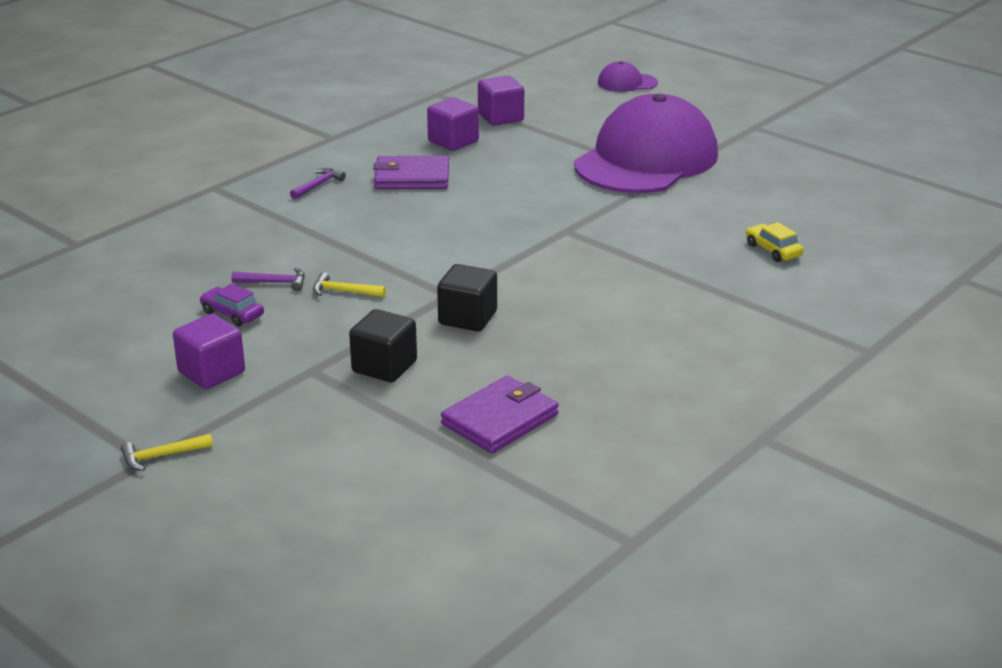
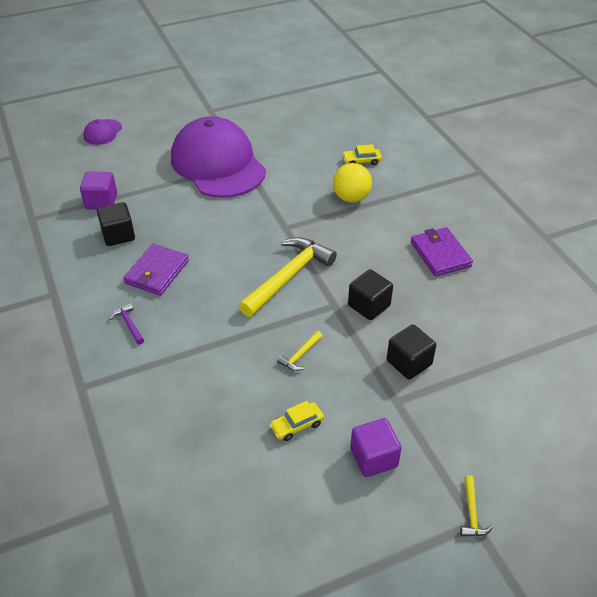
camera: 65 degrees left, 15 degrees up
(232, 314) = (297, 425): purple car -> yellow car
(274, 283) = (265, 389): purple hammer -> none
(453, 141) = (118, 235): purple cube -> black cube
(474, 254) = (288, 277): none -> yellow hammer
(500, 419) = (491, 328): purple wallet -> purple wallet (440, 254)
(678, 260) = (351, 198): none -> yellow ball

